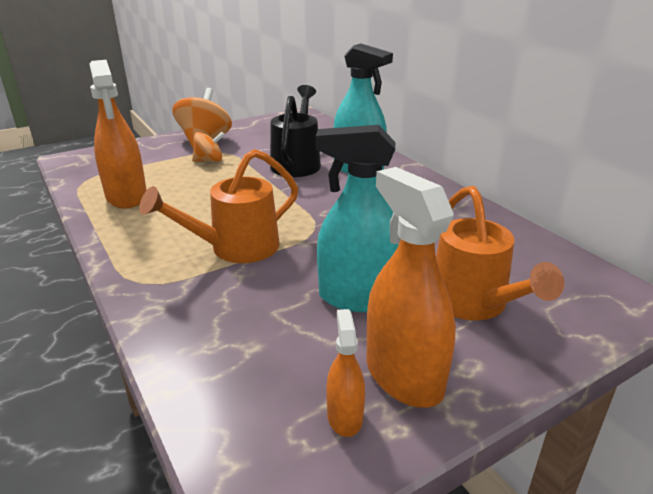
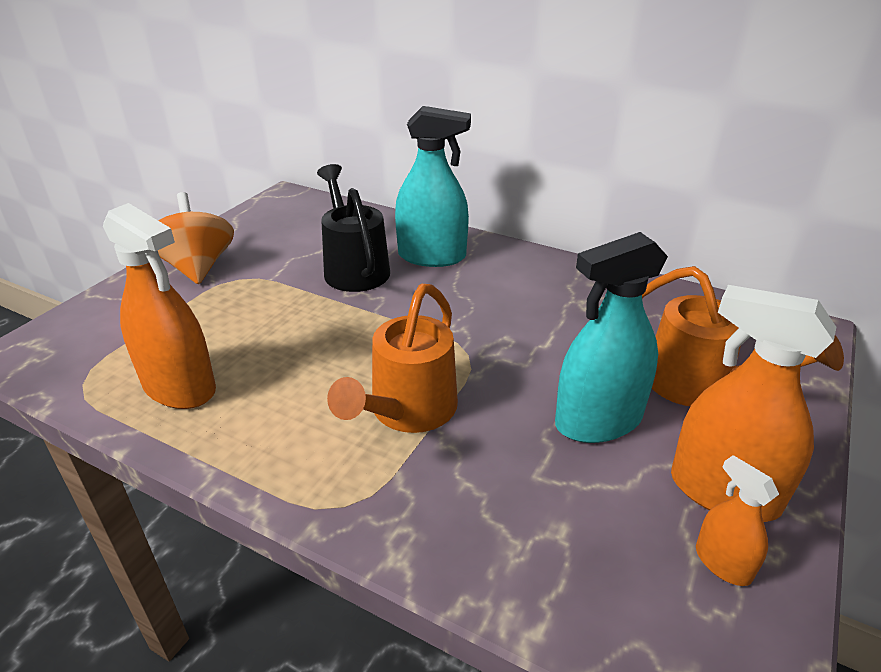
camera: 30 degrees left, 5 degrees up
(209, 160) = (237, 296): orange spinning top -> none

